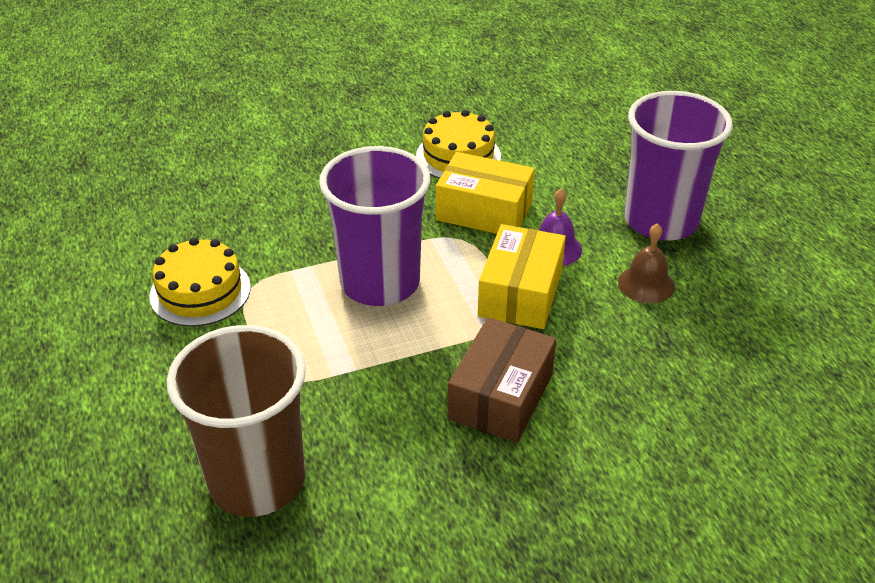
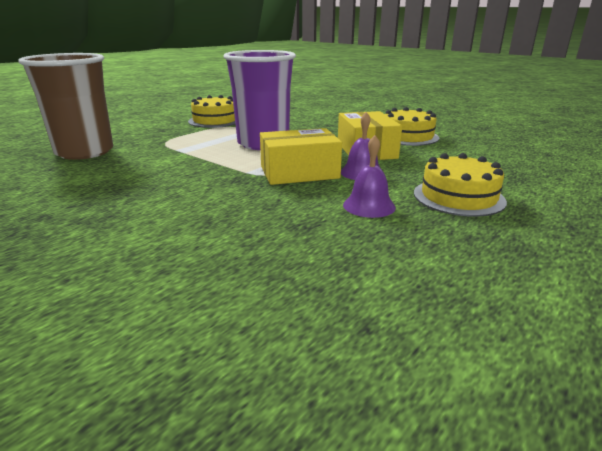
camera: 60 degrees right, 15 degrees down
(501, 396) = (189, 186): brown box -> none
(646, 284) = (369, 206): brown bell -> purple bell
(661, 221) = (458, 197): purple cup -> yellow cake

